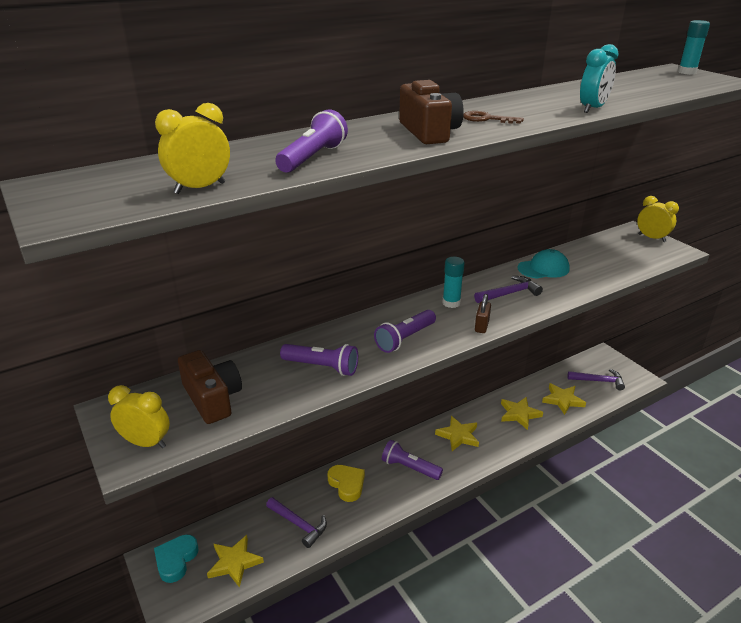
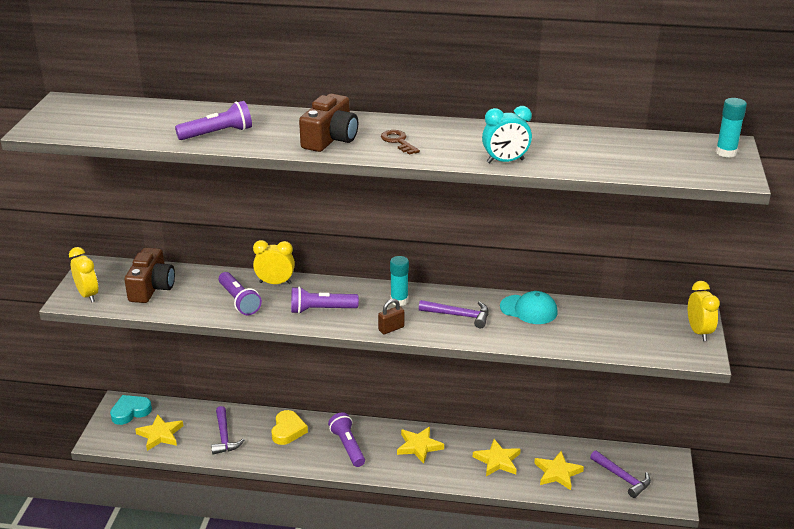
camera: 40 degrees right, 0 degrees up
(200, 188) = (122, 133): yellow clock -> yellow clock (275, 283)

